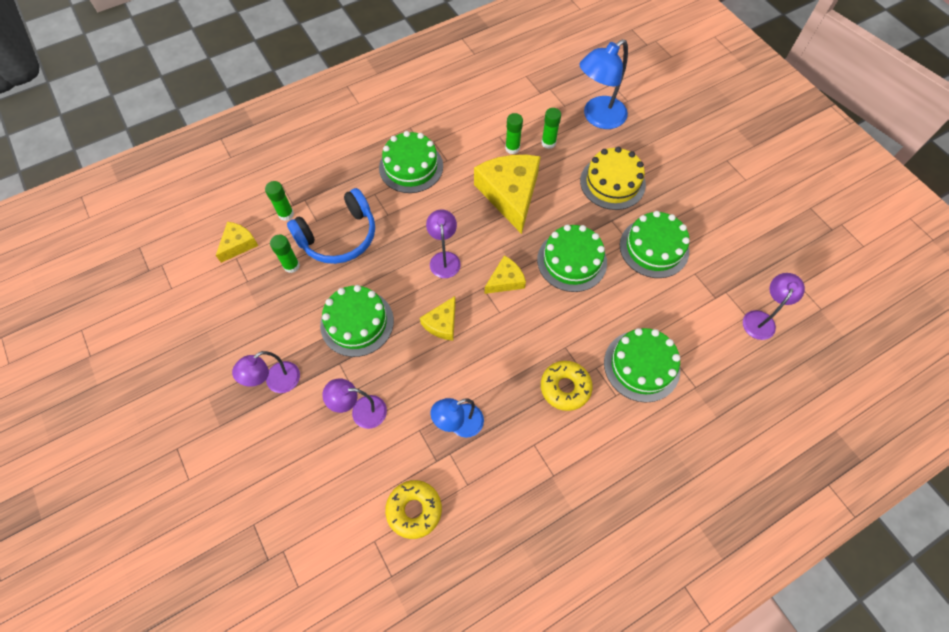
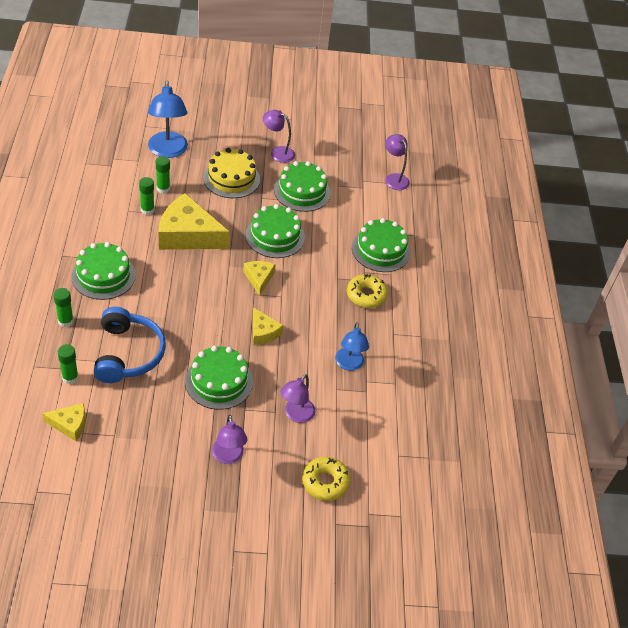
camera: 65 degrees left, 15 degrees down
(238, 244) = (70, 424): yellow cheese -> yellow cheese turned 120 degrees clockwise
(291, 266) = (127, 398): green glue stick -> green glue stick (65, 321)
(414, 510) = (392, 421): yellow donut -> yellow donut (325, 482)
(444, 259) = (209, 301): purple lamp -> purple lamp (277, 152)

